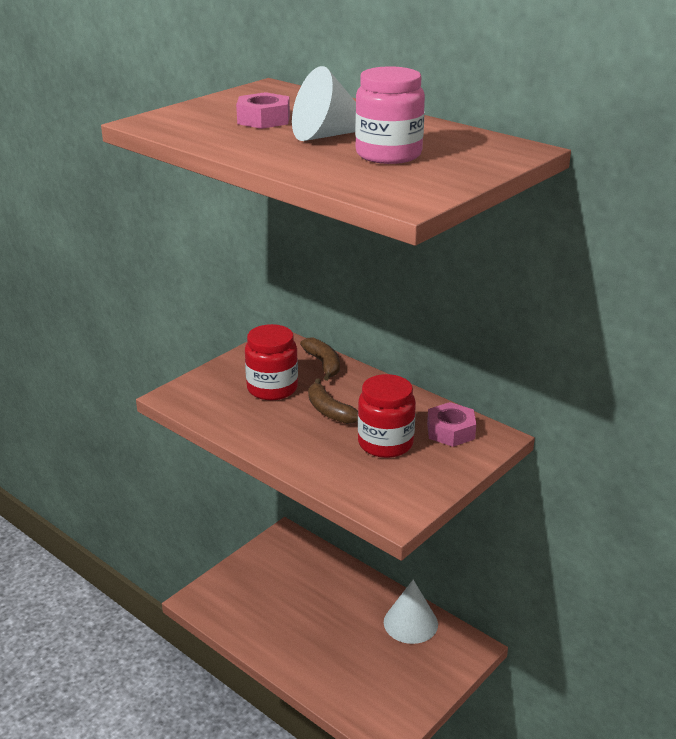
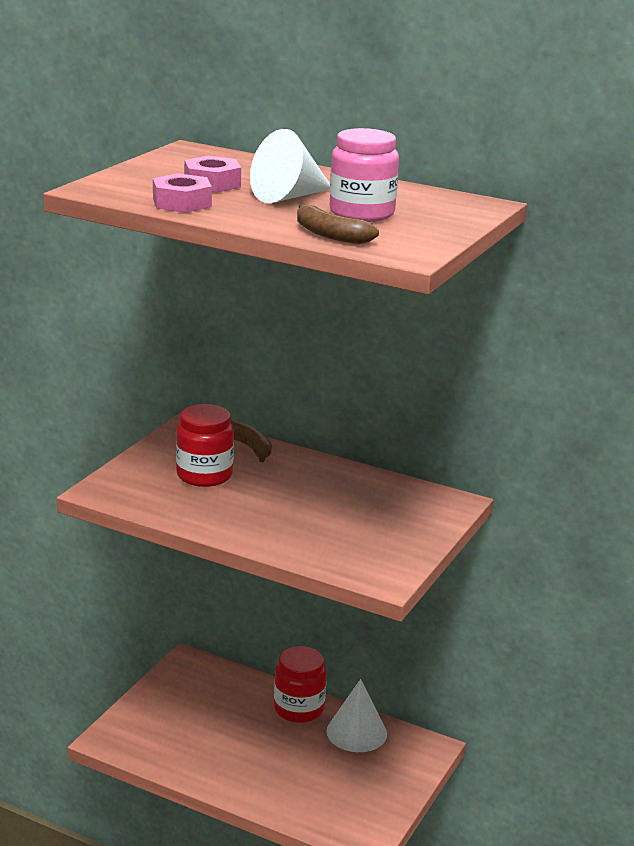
camera: 15 degrees left, 5 degrees down
(329, 411) = (276, 491): brown banana -> brown banana (330, 235)
(385, 443) = (347, 517): red jar -> red jar (299, 709)
(450, 431) = (409, 500): pink nut -> pink nut (182, 203)

